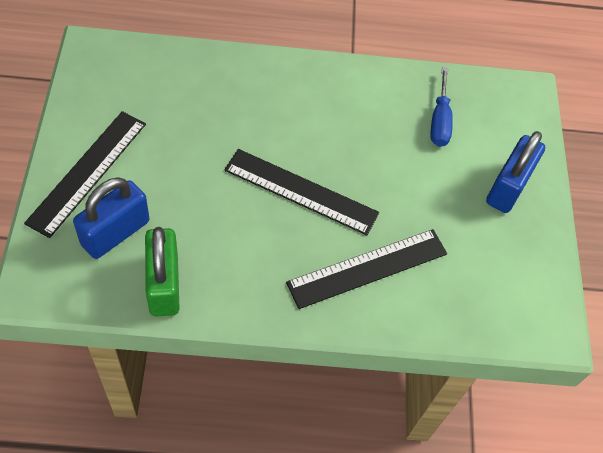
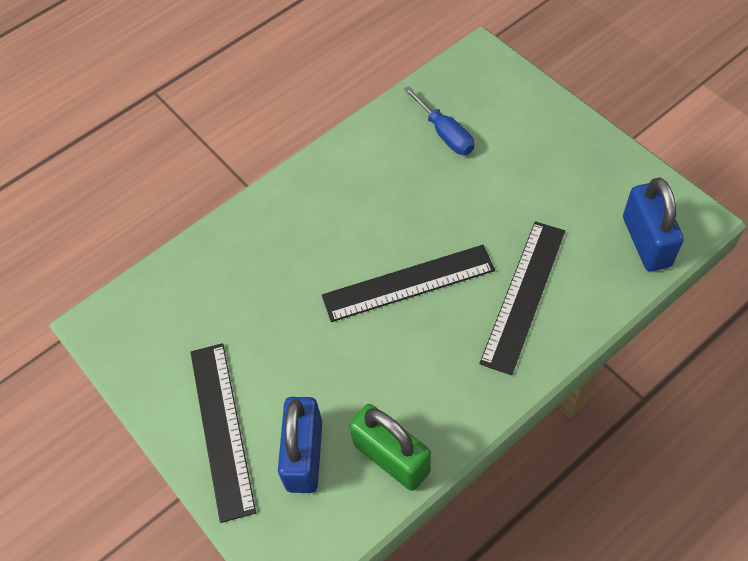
camera: 30 degrees left, 0 degrees up
(508, 187) = (549, 141): blue padlock -> blue padlock (646, 242)

